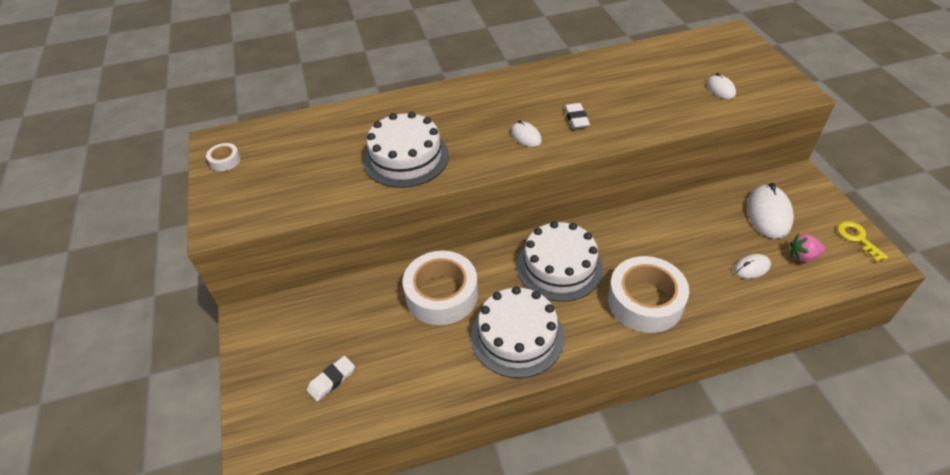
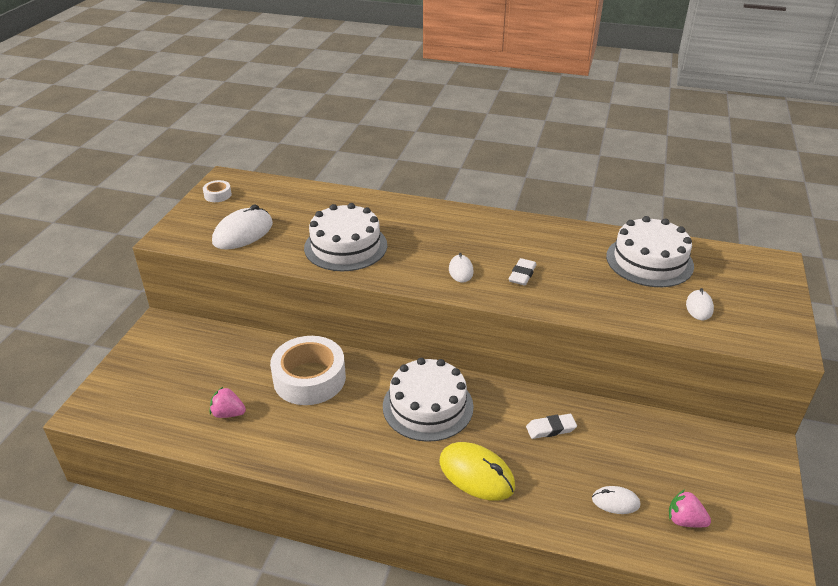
camera: 30 degrees right, 10 degrees down
(332, 380) = (172, 398): white eraser -> white eraser (551, 429)
(400, 365) = (228, 413): none -> pink strawberry
(517, 336) = (337, 442): white cake -> white cake (649, 261)
(645, 301) = (476, 474): white tape -> yellow mouse
(768, 214) = (687, 463): white mouse -> white mouse (243, 233)
(857, 238) = (770, 537): yellow key -> none

